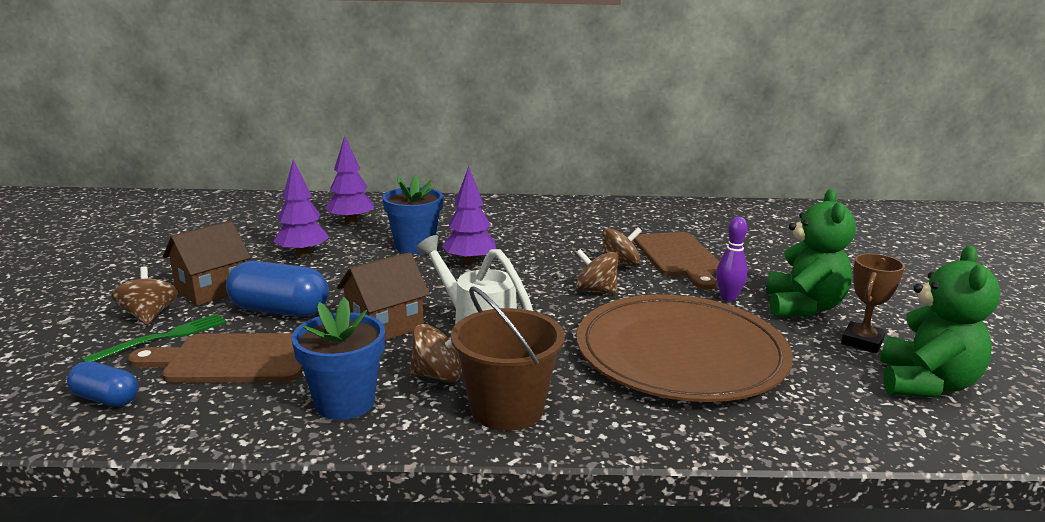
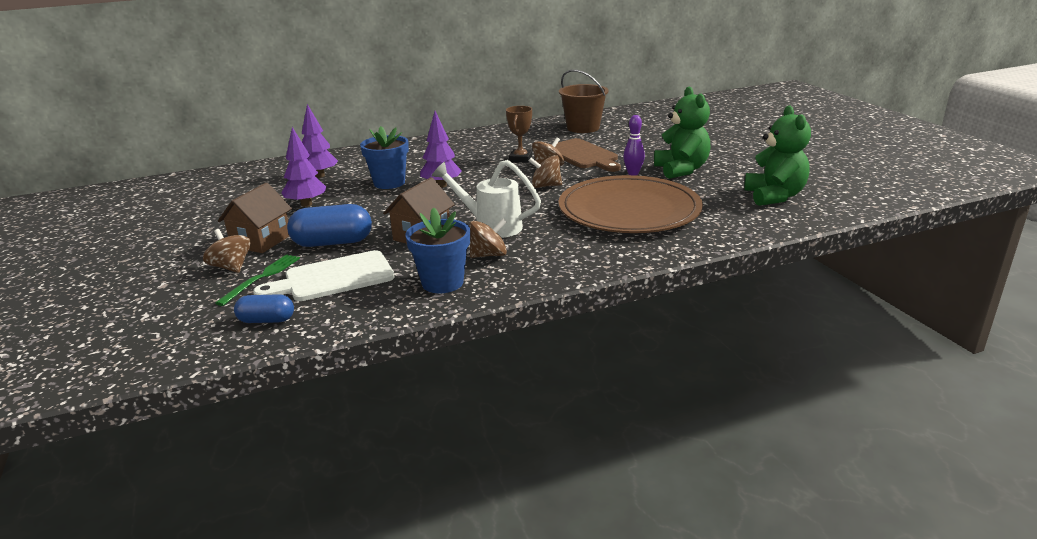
camera: 20 degrees left, 5 degrees up
(233, 359) = (333, 278): brown cutting board -> white cutting board
(507, 409) = (550, 262): brown bucket -> brown bucket (583, 128)
(862, 342) = (727, 182): brown trophy -> brown trophy (520, 159)

